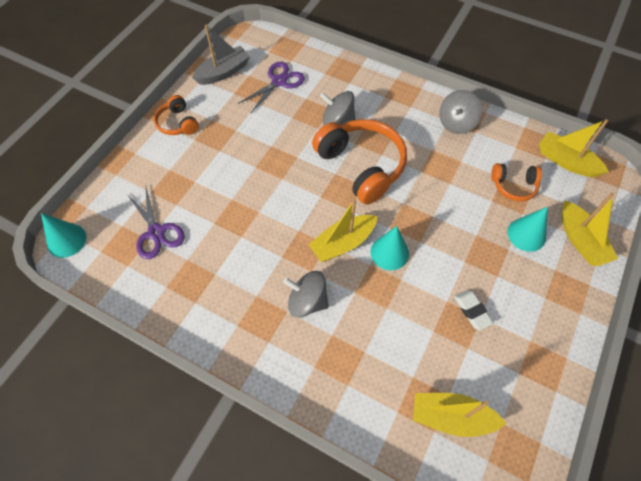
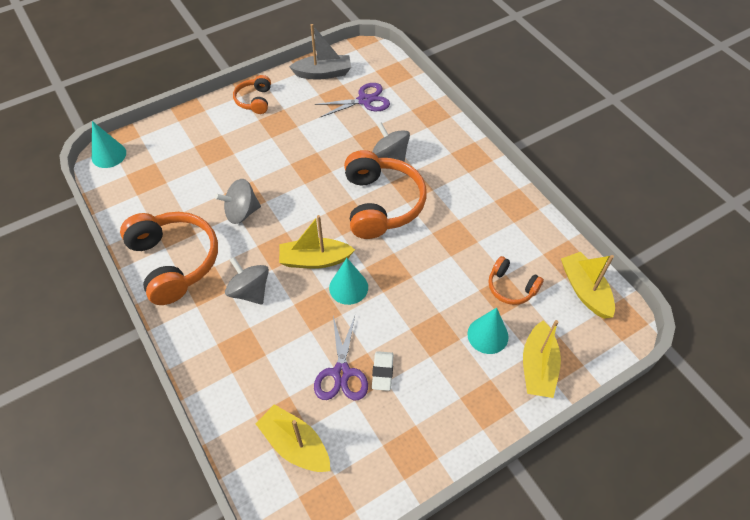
camera: 30 degrees right, 5 degrees down
(156, 232) = (175, 179): purple scissors -> purple scissors (341, 373)
(215, 311) = (174, 262): none -> orange headphones
(456, 123) = (500, 206): grey spinning top -> grey spinning top (241, 212)

